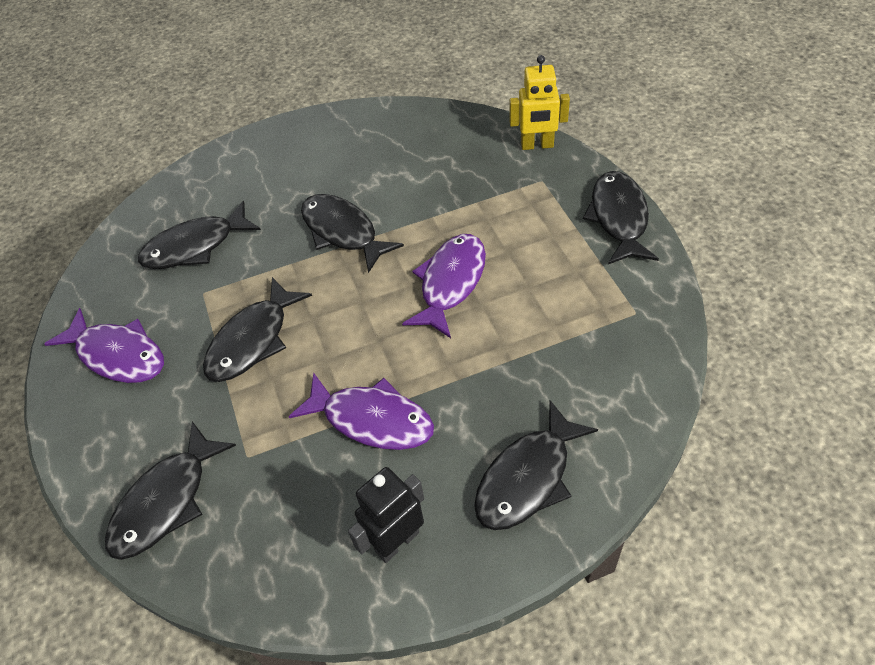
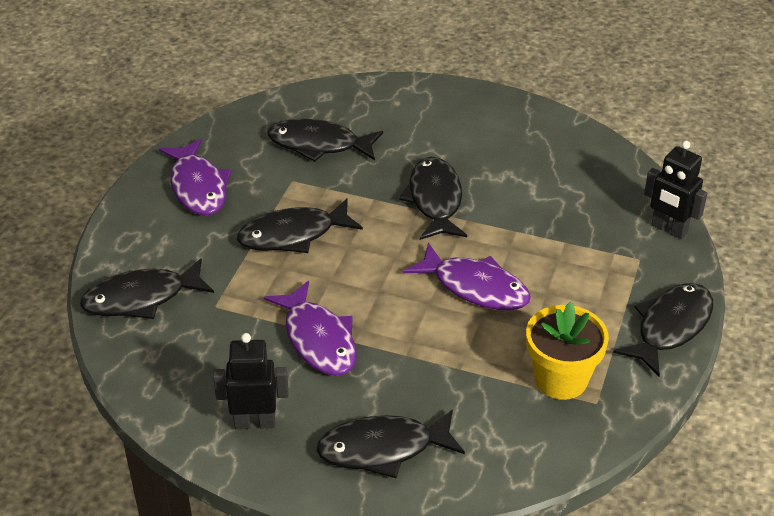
camera: 35 degrees right, 10 degrees down
(450, 283) = (475, 287): purple fish -> purple fish turned 60 degrees clockwise
(537, 145) = (669, 229): yellow robot -> black robot
(592, 312) = (561, 379): none -> yellow flower pot

